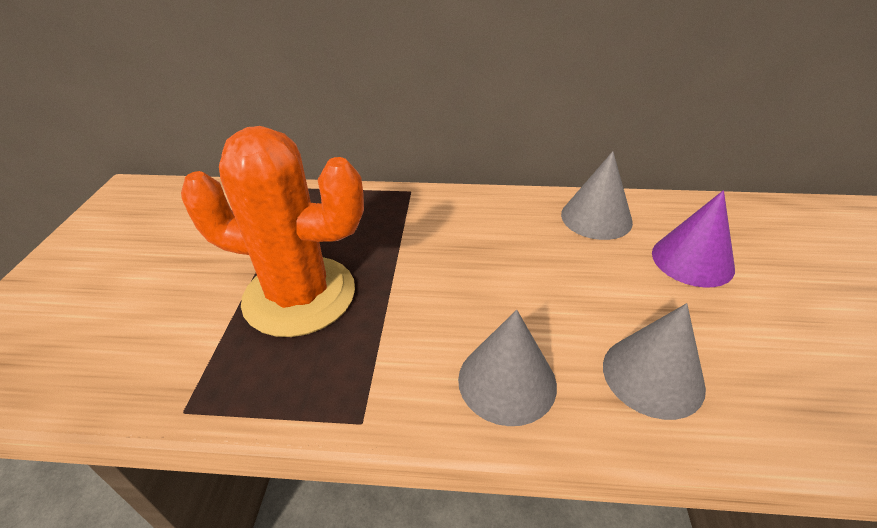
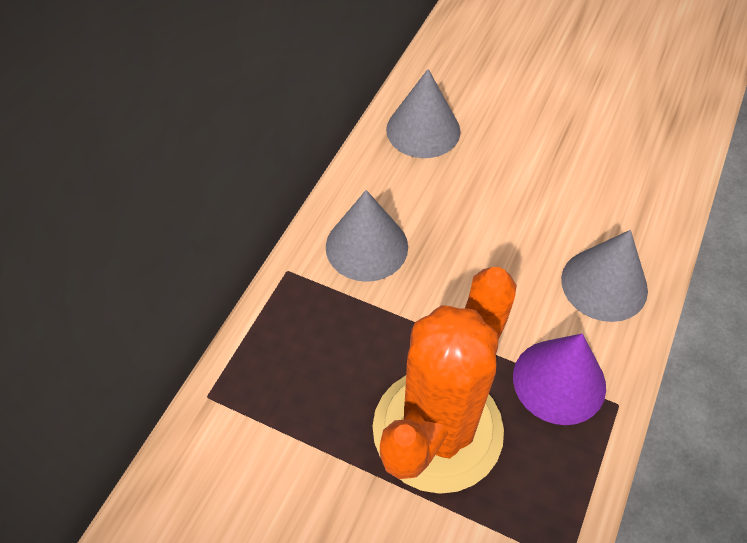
camera: 70 degrees left, 15 degrees up
(653, 375) = (623, 190): grey cone -> grey cone (366, 246)
(692, 260) = (510, 98): purple cone -> purple cone (559, 381)

